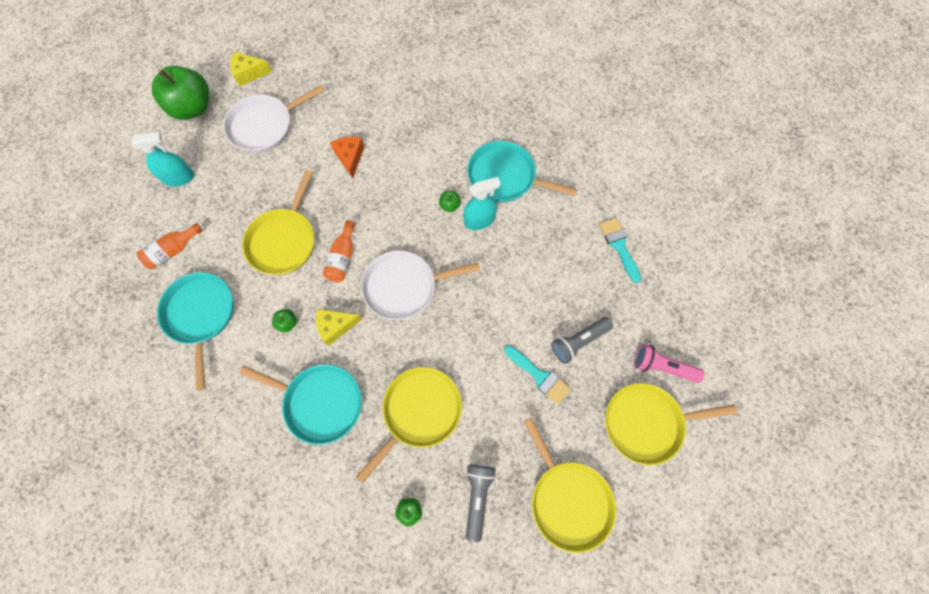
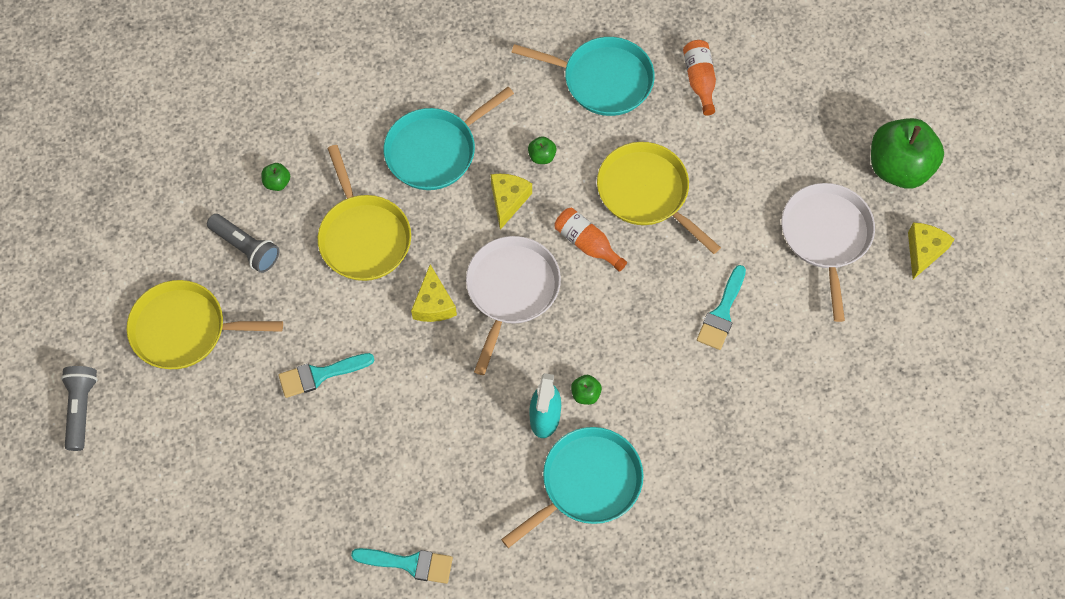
camera: 120 degrees right, 5 degrees down
(179, 178) = (797, 118): turquoise spray bottle -> none
(350, 157) = (722, 313): orange cheese -> turquoise brush
(443, 331) = (433, 304): none -> yellow cheese
(578, 341) = (328, 439): grey flashlight -> grey flashlight (81, 409)
(646, 423) = (198, 454): yellow pan -> none
(662, 367) = (241, 513): pink flashlight -> none

